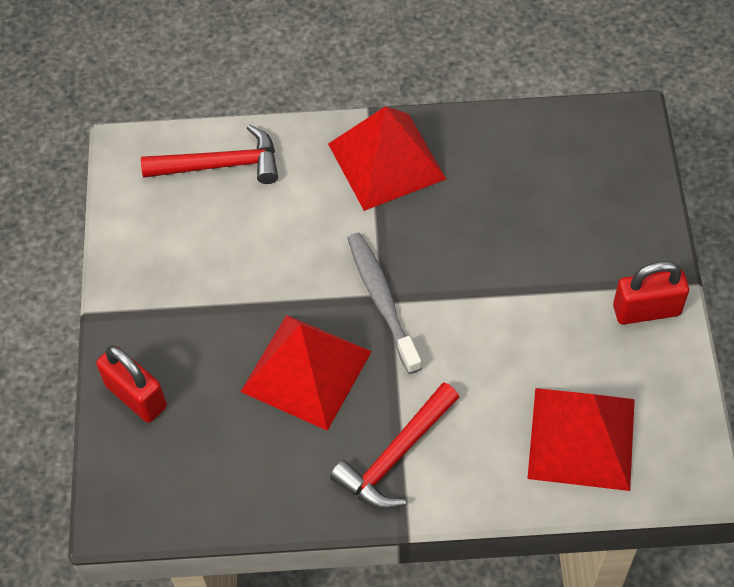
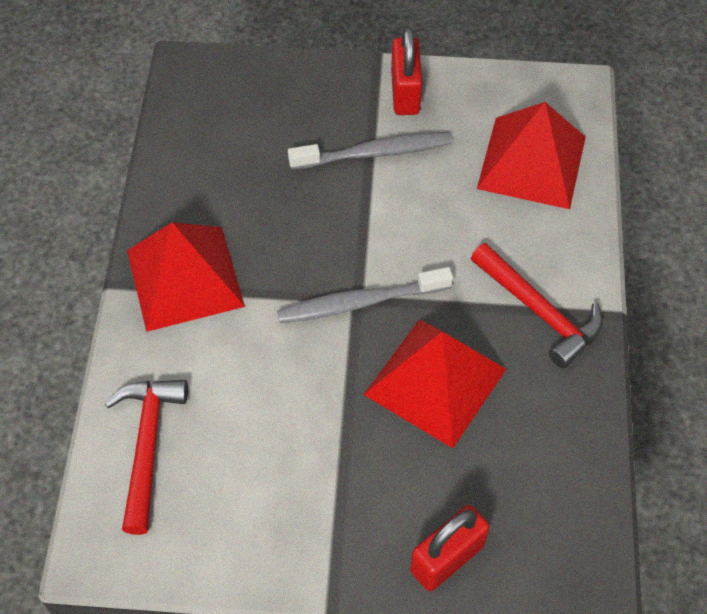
camera: 85 degrees left, 0 degrees up
(560, 291) = (373, 153): none -> grey toothbrush

